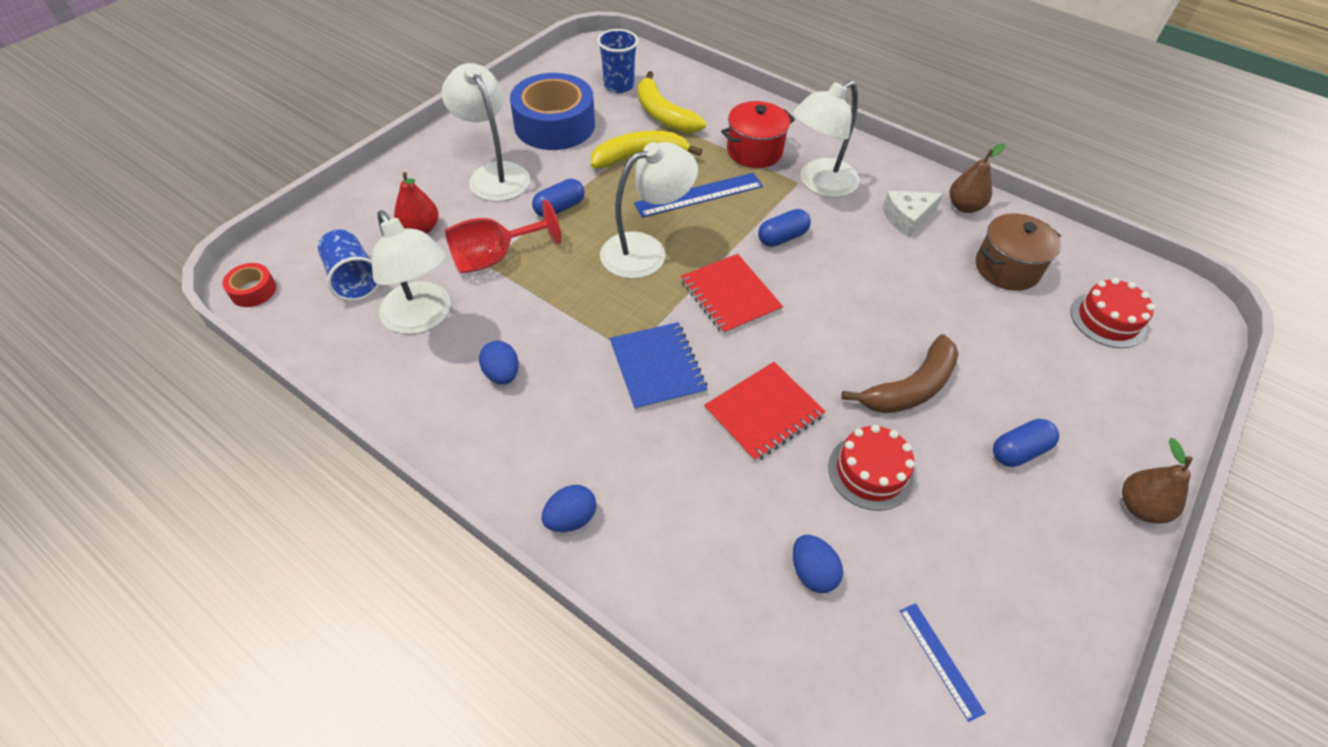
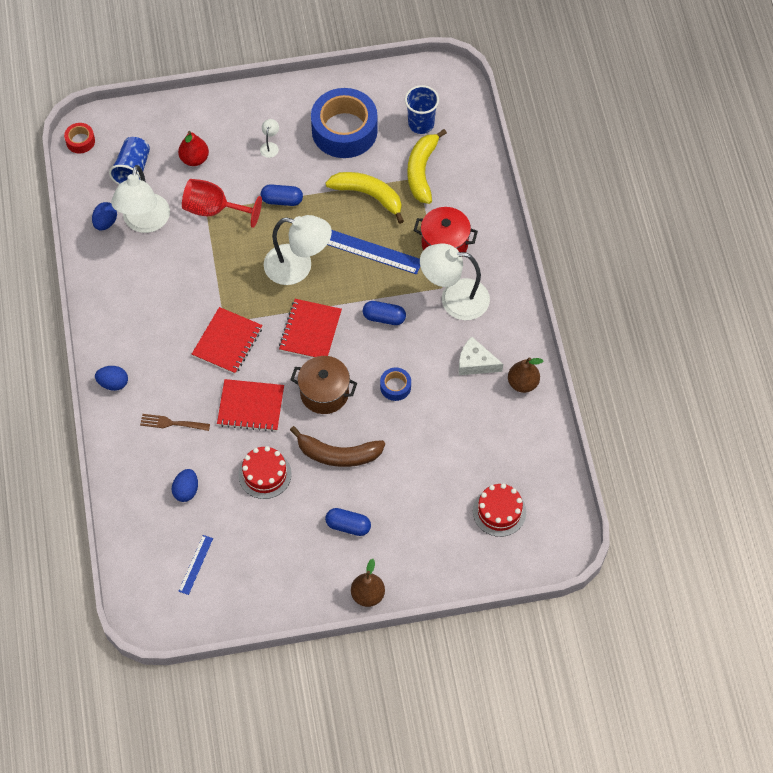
camera: 45 degrees right, 10 degrees up
(494, 174) = (270, 146): white lamp -> white lamp, size x0.41
(502, 374) = (152, 286): blue egg -> blue egg (105, 222)
(657, 367) = (227, 342): blue notebook -> red notebook
(698, 505) = (171, 423): none -> brown fork
(872, 285) = (395, 387): none -> blue tape
(1006, 268) = (488, 439): brown pot -> brown pot (324, 393)

